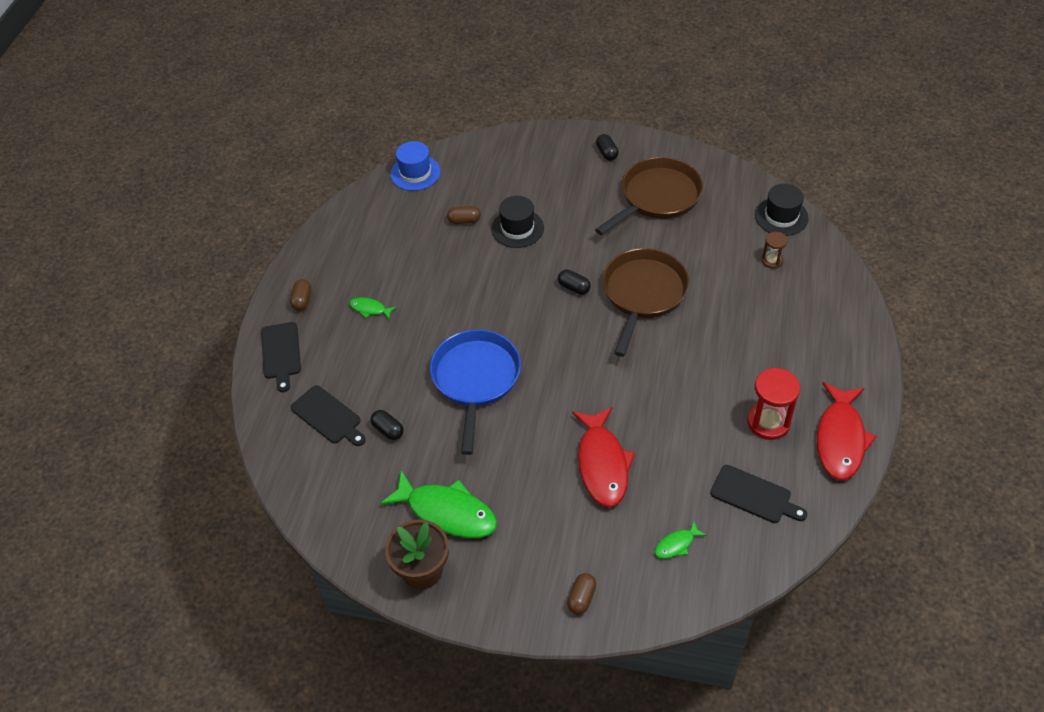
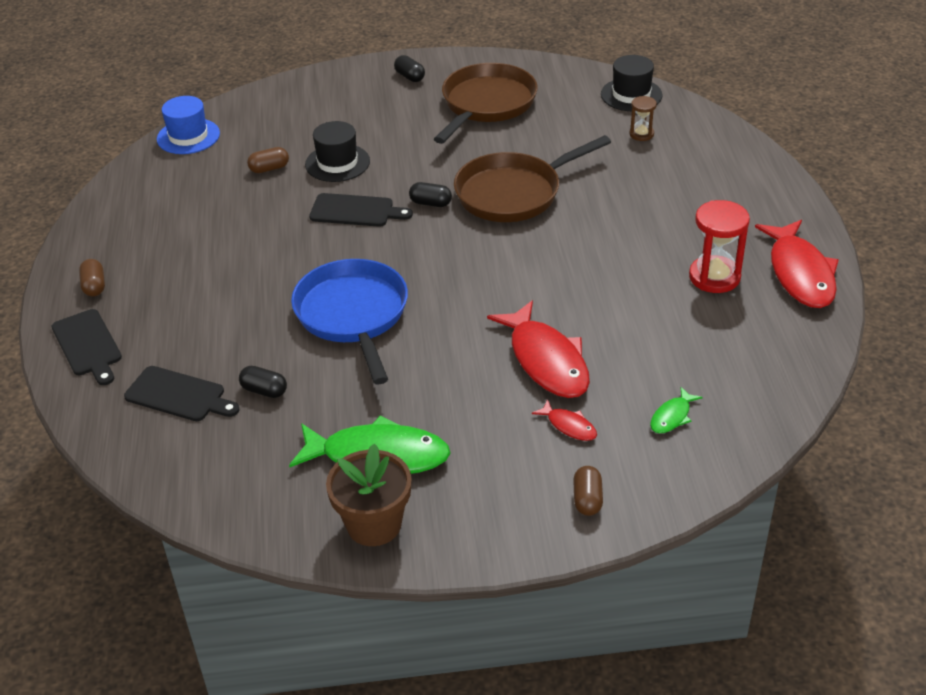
camera: 20 degrees left, 10 degrees down
(370, 309) = (187, 276): green fish -> none
(595, 529) = (569, 426): none -> red fish
(643, 294) = (514, 193): brown pan -> brown pan turned 120 degrees counterclockwise
(754, 495) = (735, 348): black cutting board -> black cutting board (355, 211)

